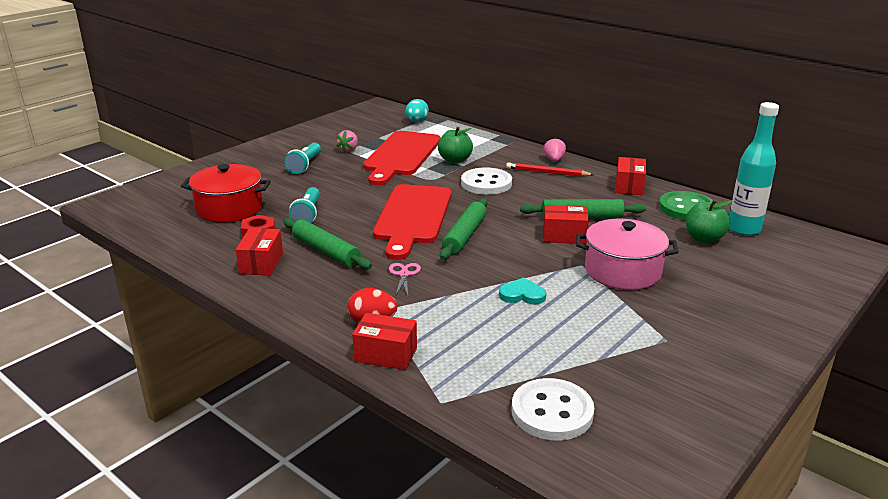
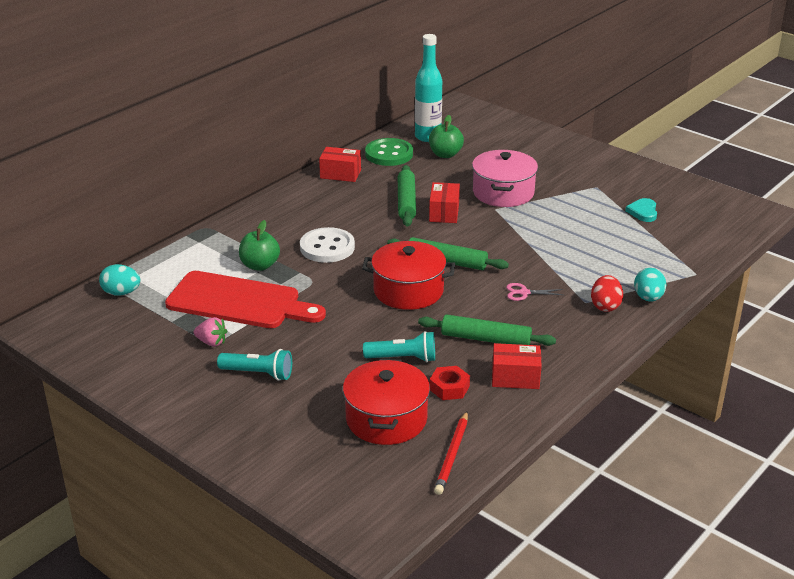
camera: 90 degrees left, 5 degrees up
(326, 251) = (485, 339): green rolling pin -> green rolling pin turned 60 degrees clockwise
(386, 354) = (648, 298): red box -> turquoise egg
(412, 217) = (408, 290): red cutting board -> red pot
(522, 295) = (548, 237): turquoise heart -> turquoise heart (643, 212)
(547, 172) = (302, 212): red pencil -> red pencil (452, 455)
(552, 412) = (690, 233): white button -> none
(554, 160) = (269, 206): pink strawberry -> none

